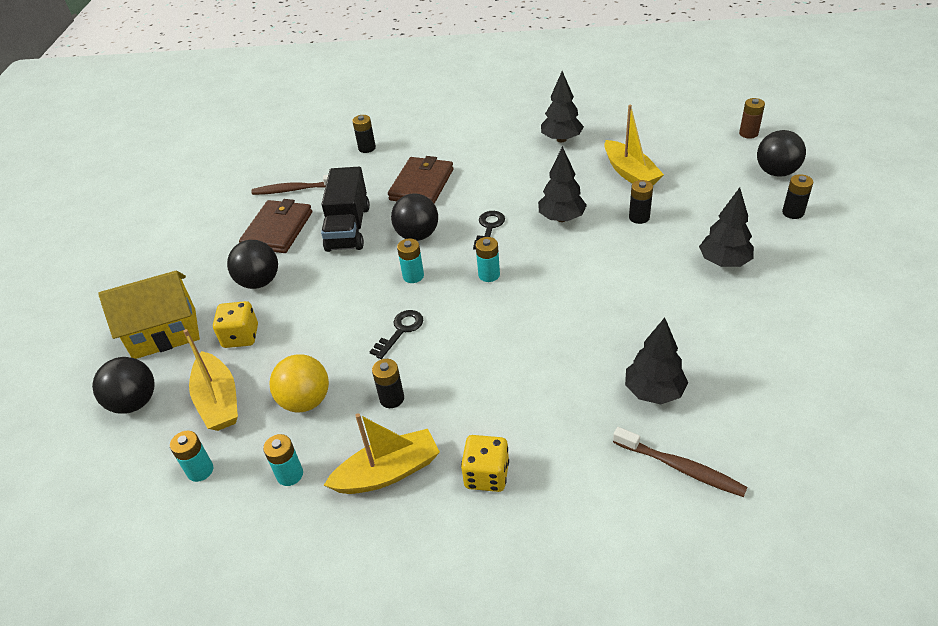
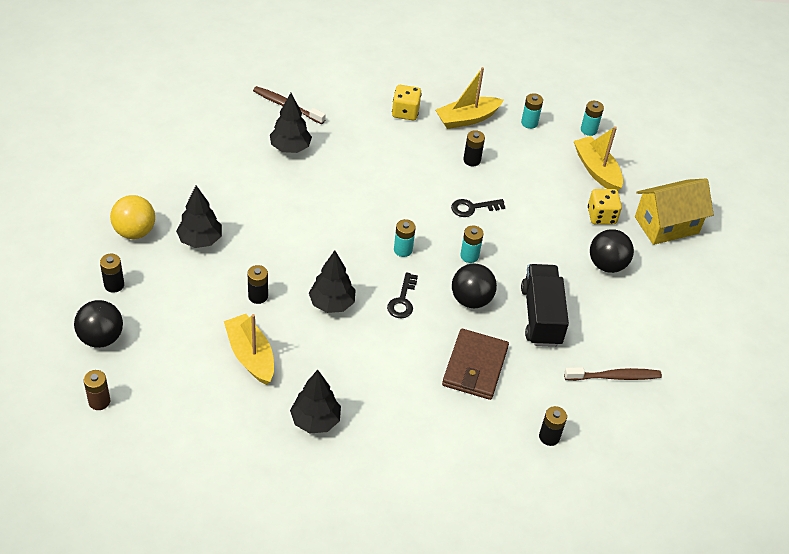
camera: 170 degrees right, 5 degrees up
(134, 402) = (658, 175): black ball -> none
(278, 230) = (612, 322): brown wallet -> none
(305, 401) = (533, 164): yellow ball -> yellow ball (135, 231)
(400, 331) = (473, 208): black key -> black key turned 45 degrees clockwise

